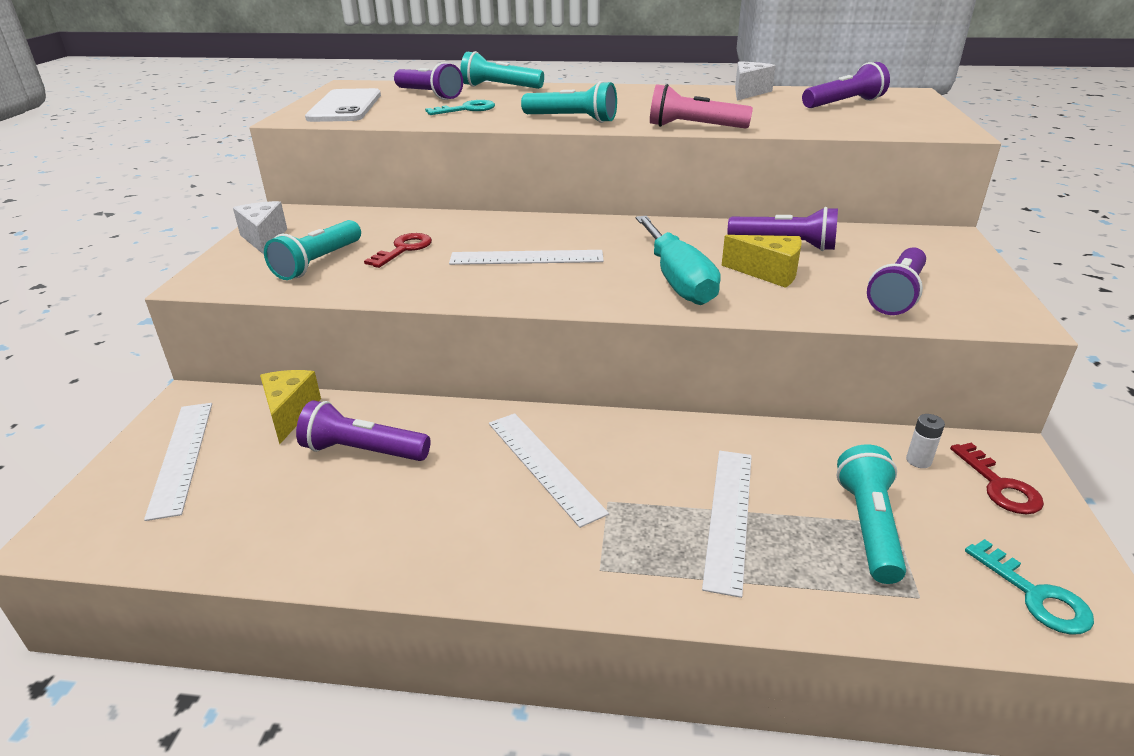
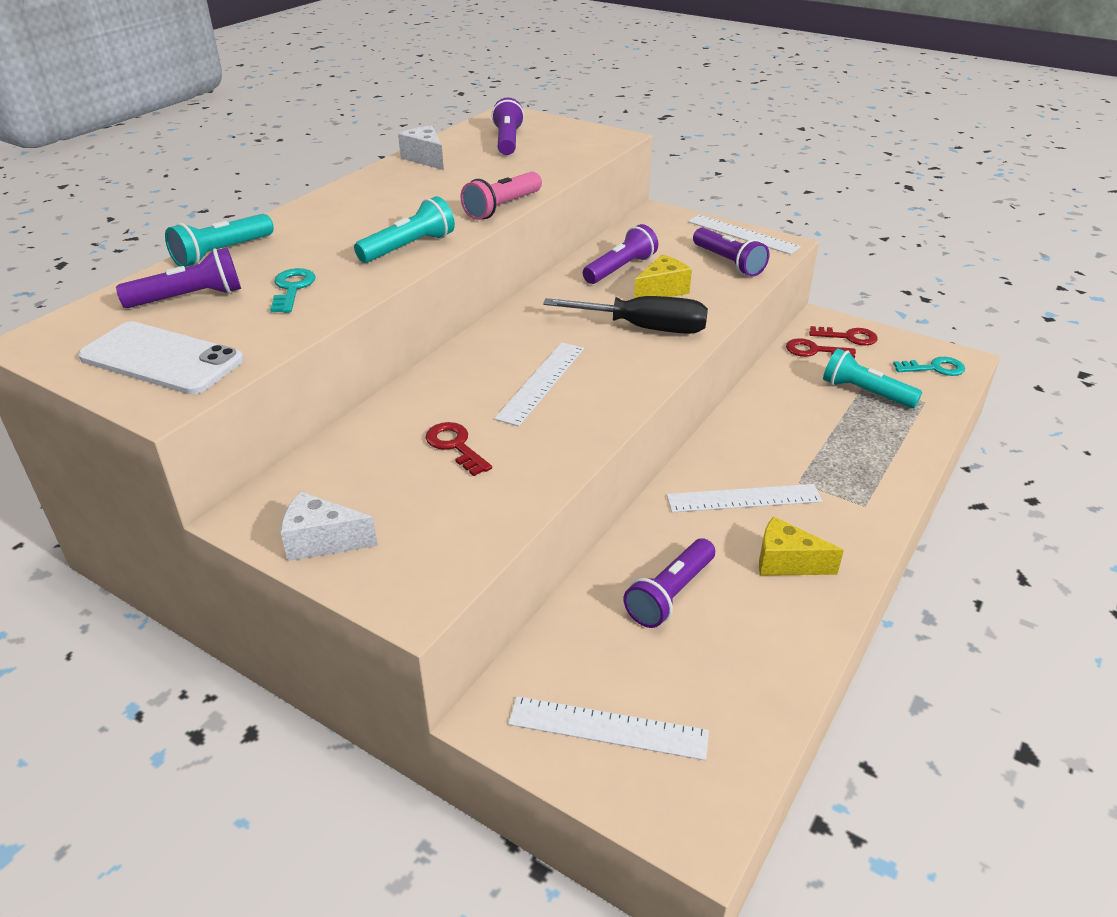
camera: 65 degrees left, 5 degrees up
(290, 413) = (575, 636): yellow cheese -> yellow cheese (786, 562)
(318, 263) = (438, 508): turquoise flashlight -> none
(677, 280) = (645, 328): turquoise screwdriver -> black screwdriver
(729, 516) = (836, 437): white ruler -> white ruler (742, 234)
(918, 461) = (814, 351): white battery -> red key

